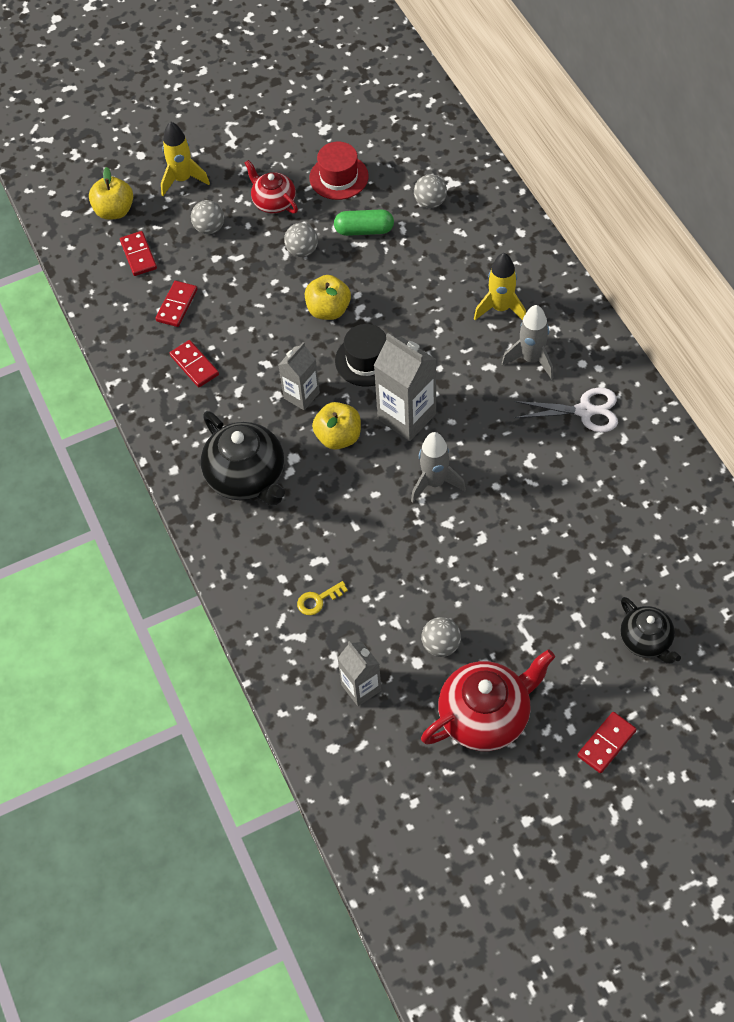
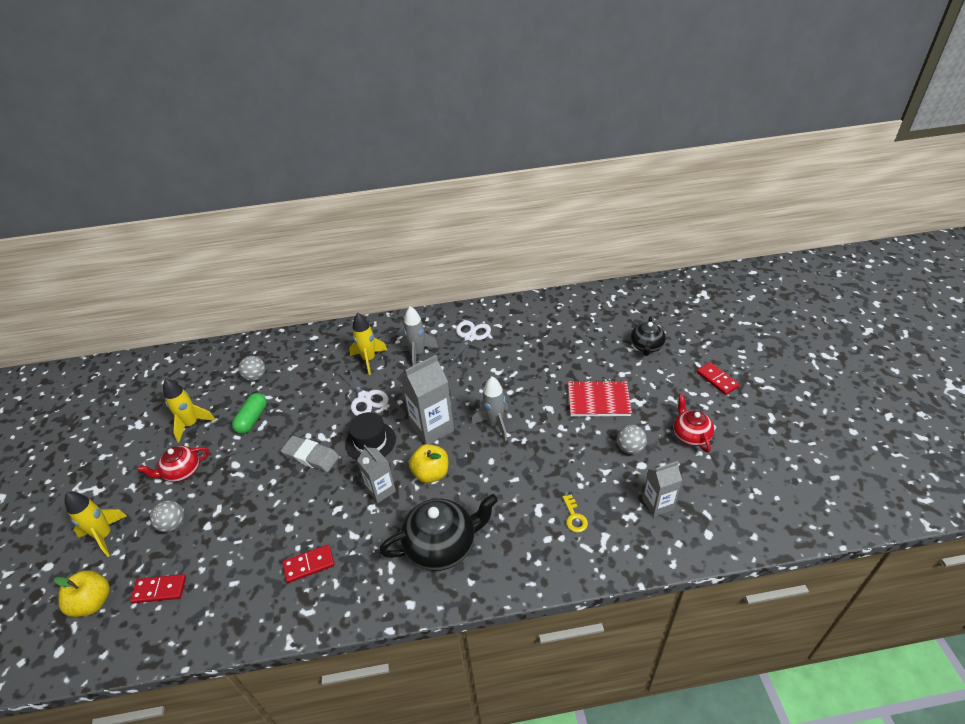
camera: 75 degrees left, 15 degrees down
(177, 305) = (237, 567): red domino -> none
(302, 250) = (243, 462): grey ball -> none
(328, 310) = (311, 456): yellow apple -> grey eraser
(339, 177) = (191, 424): red hat -> yellow rocket
(433, 328) = (364, 398): none -> white scissors
(486, 716) = (690, 435): red teapot -> red teapot, size x0.60
(515, 595) = (598, 400): none -> red notebook
(646, 641) = (646, 346): black teapot -> black teapot turned 120 degrees clockwise

